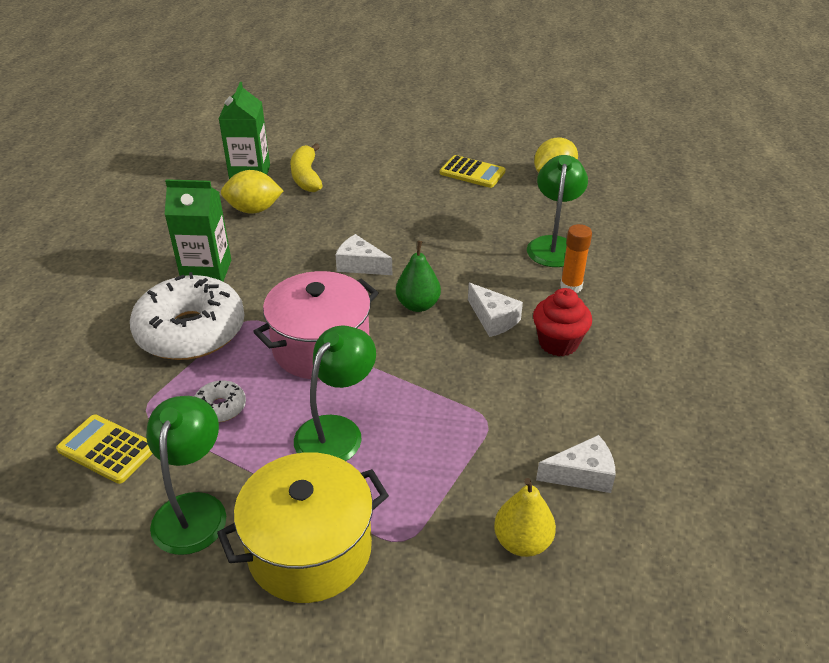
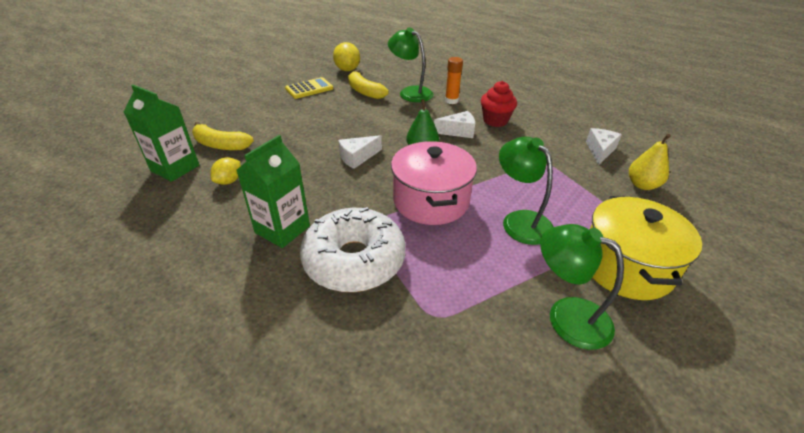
camera: 60 degrees left, 0 degrees up
(107, 449) = (470, 355): yellow calculator -> none
(220, 407) = (461, 269): white donut -> none
(254, 210) = (229, 181): yellow lemon -> yellow lemon, size x0.66
(512, 211) = (365, 91): none -> yellow banana

